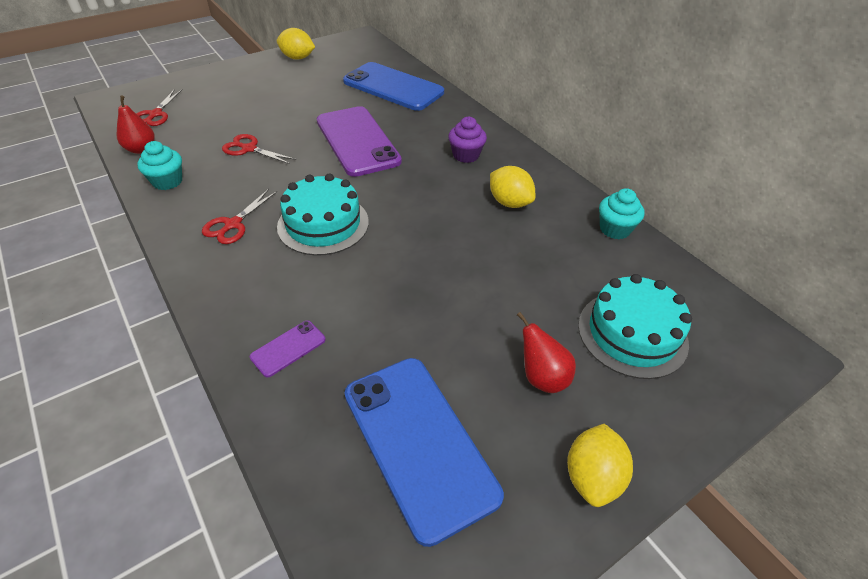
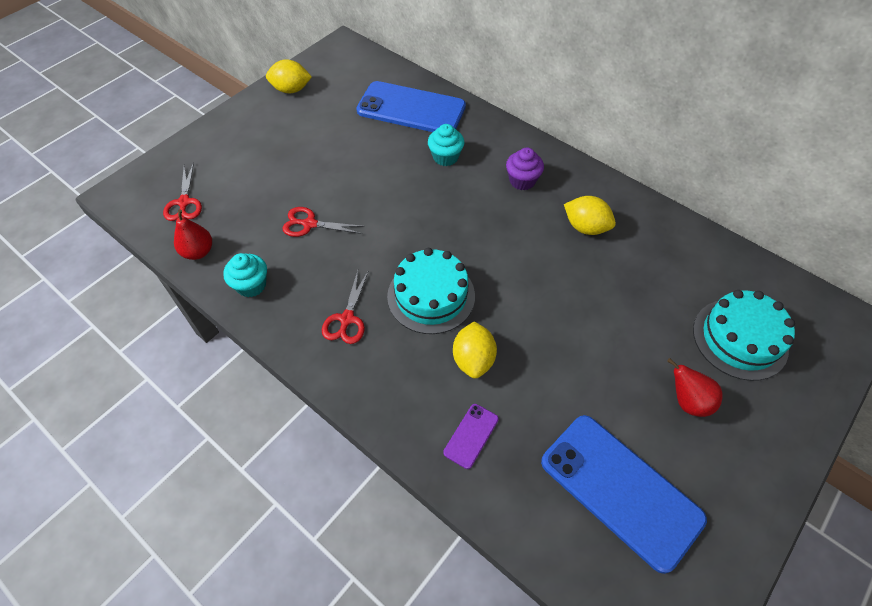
camera: 15 degrees left, 10 degrees up
(357, 141) = (411, 188): purple phone -> none
(592, 477) = (759, 477): yellow lemon -> yellow lemon (473, 359)
(615, 229) = (686, 234): turquoise cupcake -> turquoise cupcake (445, 157)

